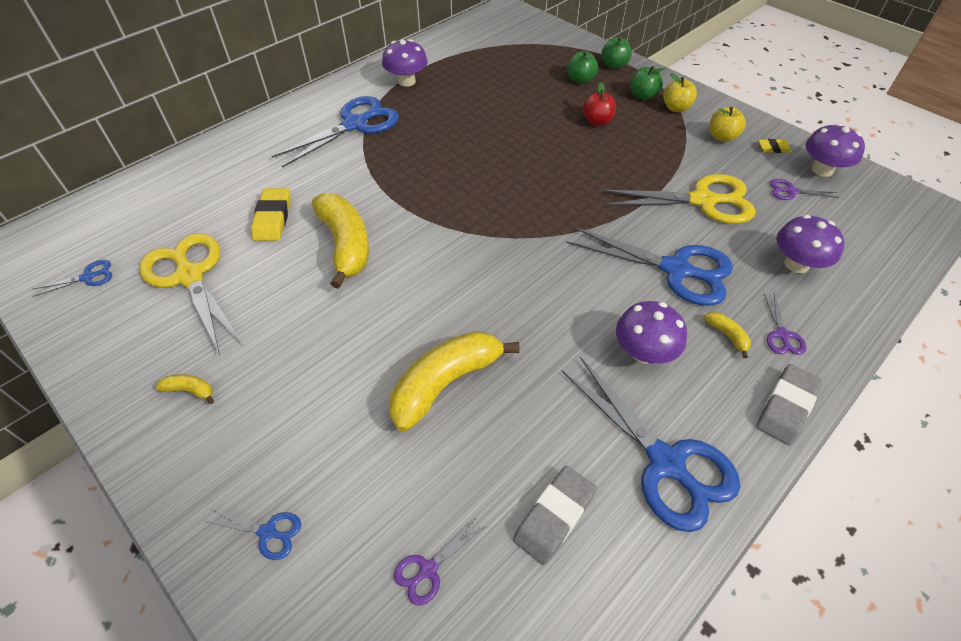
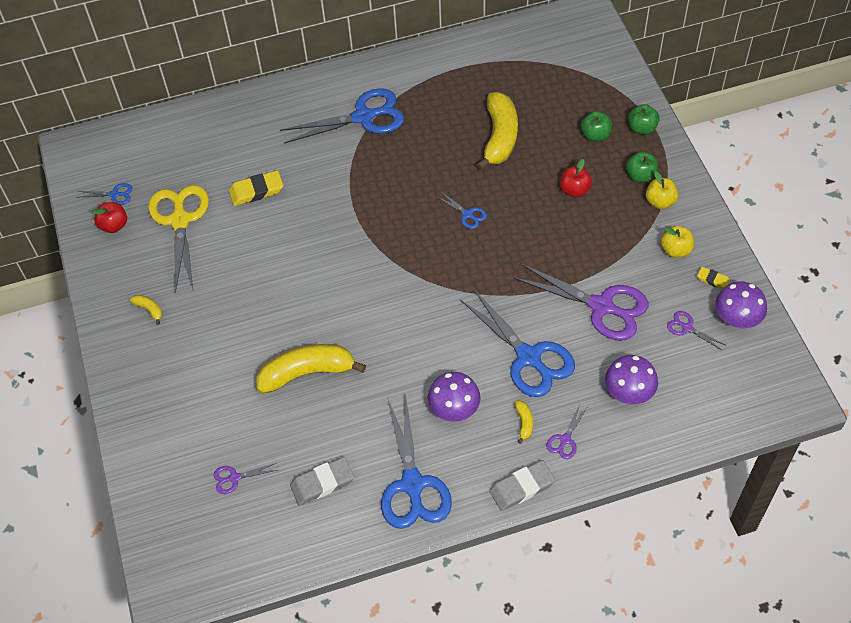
camera: 30 degrees right, 5 degrees up
(99, 310) = (114, 225): none -> red apple
(268, 532) = (158, 418): blue scissors -> blue scissors (467, 214)
(273, 218) = (256, 191): yellow eraser -> yellow eraser turned 45 degrees clockwise
(345, 245) = (297, 236): yellow banana -> yellow banana (499, 137)
(406, 81) = (434, 81): purple mushroom -> none
(702, 201) = (601, 307): yellow scissors -> purple scissors

